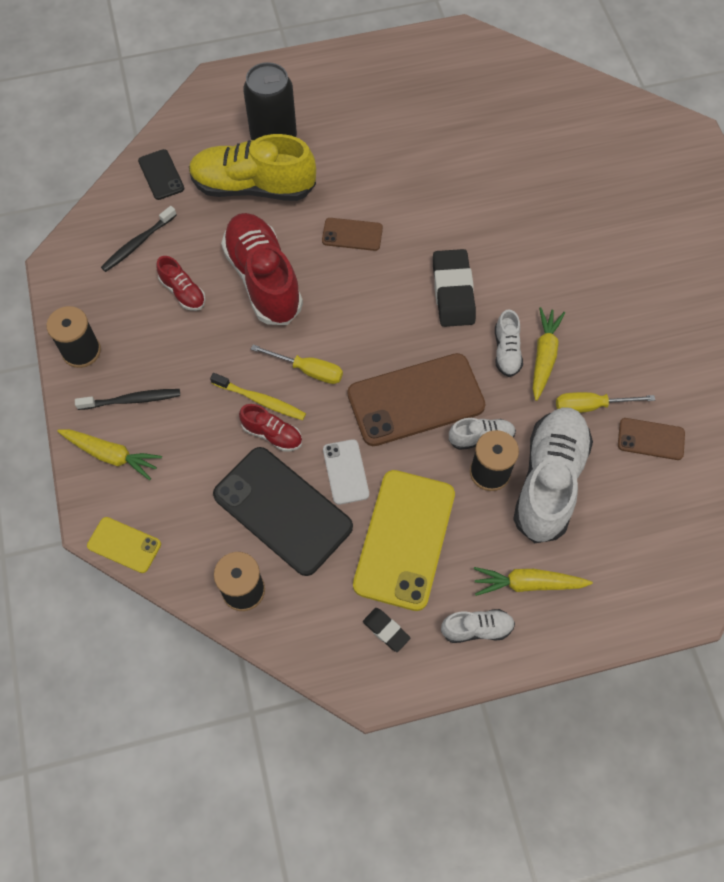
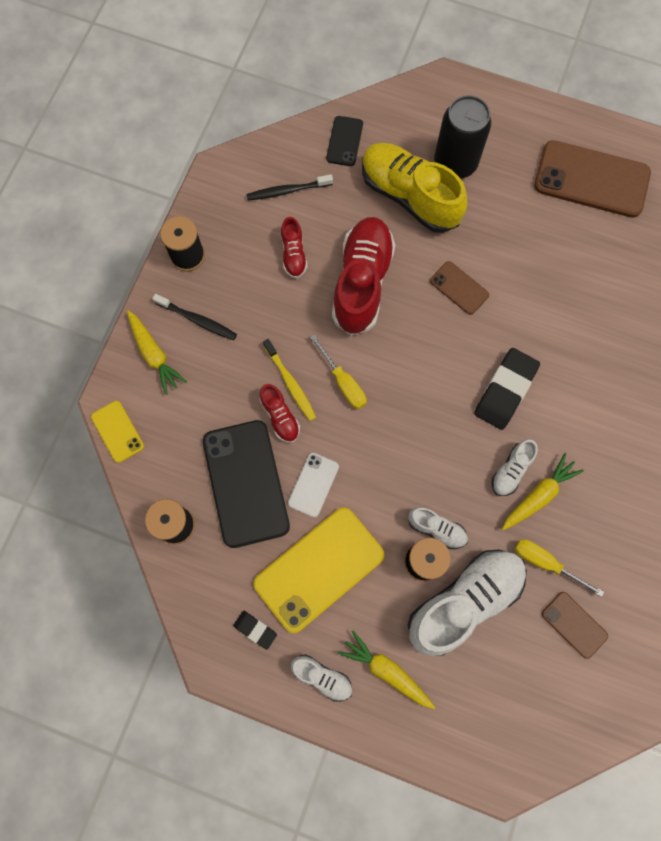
camera: 35 degrees right, 10 degrees up
(386, 630) = (255, 629): black eraser -> black eraser turned 45 degrees counterclockwise
(415, 400) = (408, 462): brown phone -> brown phone (591, 179)

